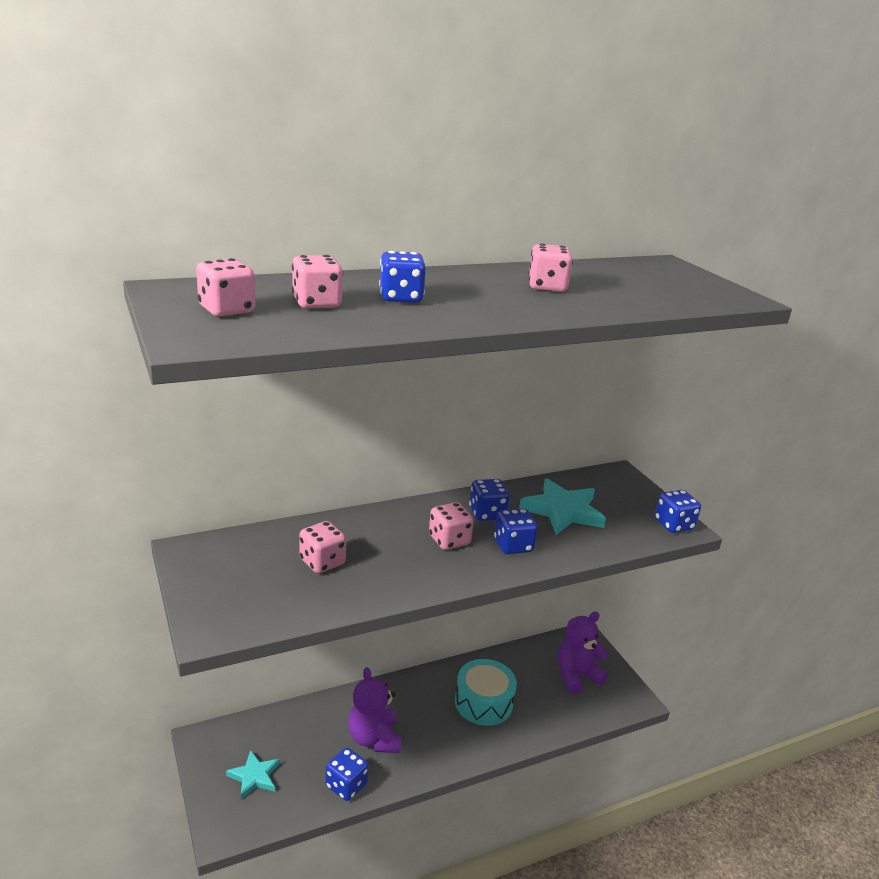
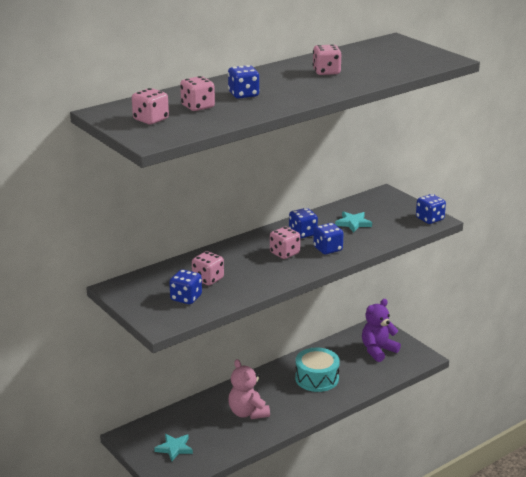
camera: 10 degrees left, 0 degrees up
(346, 785) = (240, 441): blue dice -> blue dice (186, 298)
(374, 738) = (248, 413): purple teddy bear -> pink teddy bear
(562, 511) = (353, 223): turquoise star -> turquoise star, size x0.61

